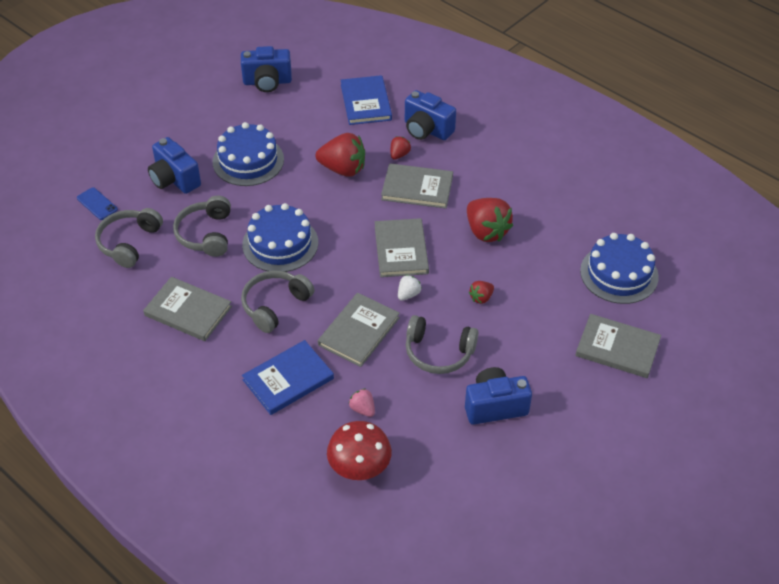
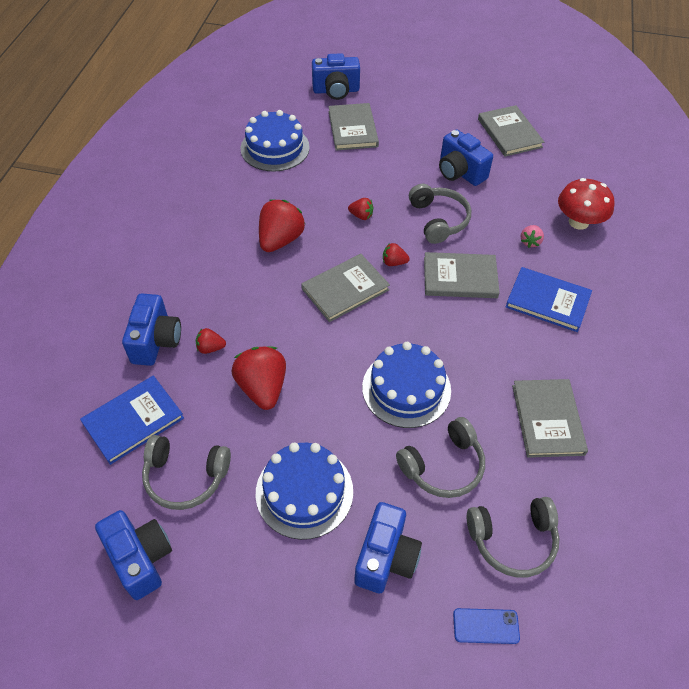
camera: 120 degrees left, 5 degrees up
(97, 204) = (486, 626): blue phone -> blue phone turned 75 degrees clockwise
(275, 305) = (482, 352): grey headphones -> grey headphones (185, 477)
(408, 294) = (394, 262): white strawberry -> red strawberry
(417, 188) = (253, 312): grey book -> grey book (509, 133)
(696, 363) = (336, 91): none -> blue camera

